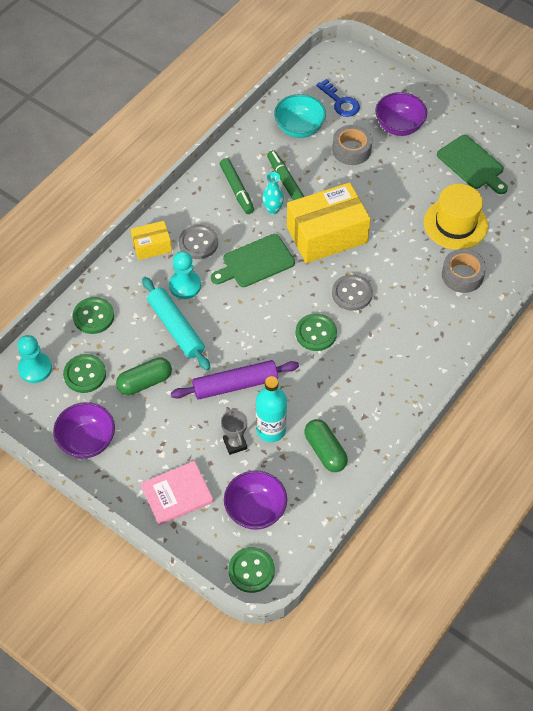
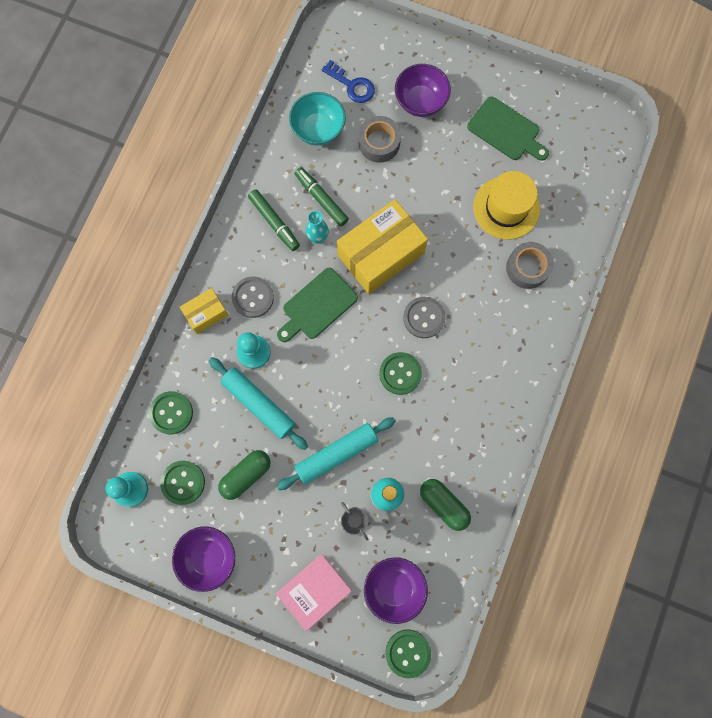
camera: 15 degrees left, 20 degrees up
(235, 385) = (336, 454): purple rolling pin -> turquoise rolling pin

